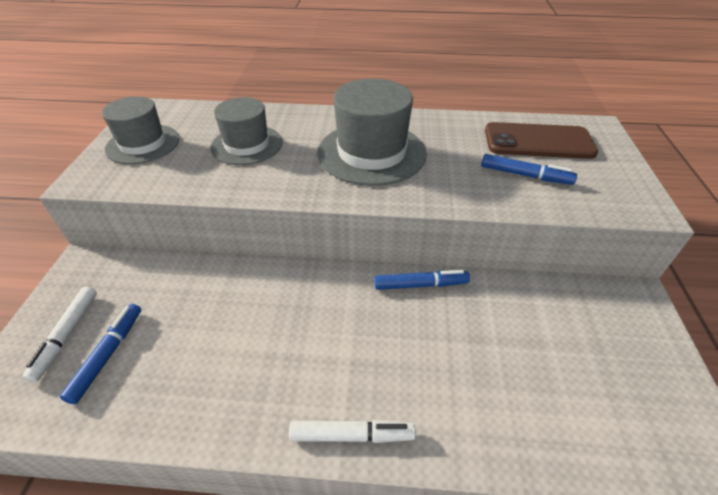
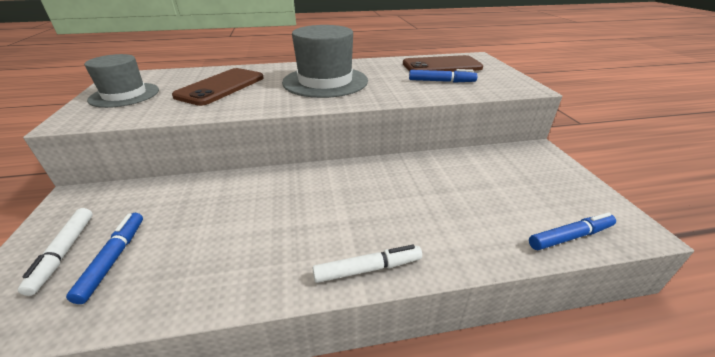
camera: 15 degrees left, 10 degrees down
(247, 145) = (221, 87): grey hat -> brown phone
(421, 285) = (386, 166): blue marker -> blue marker (570, 237)

